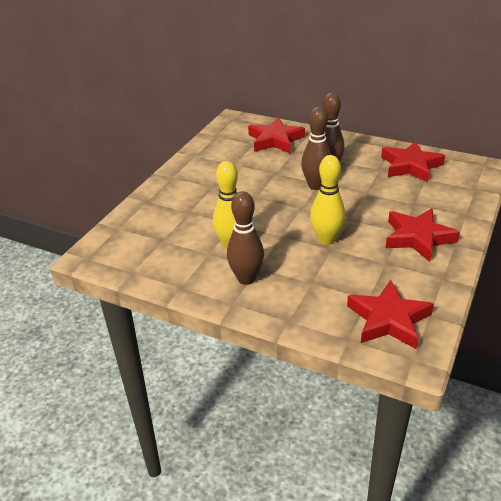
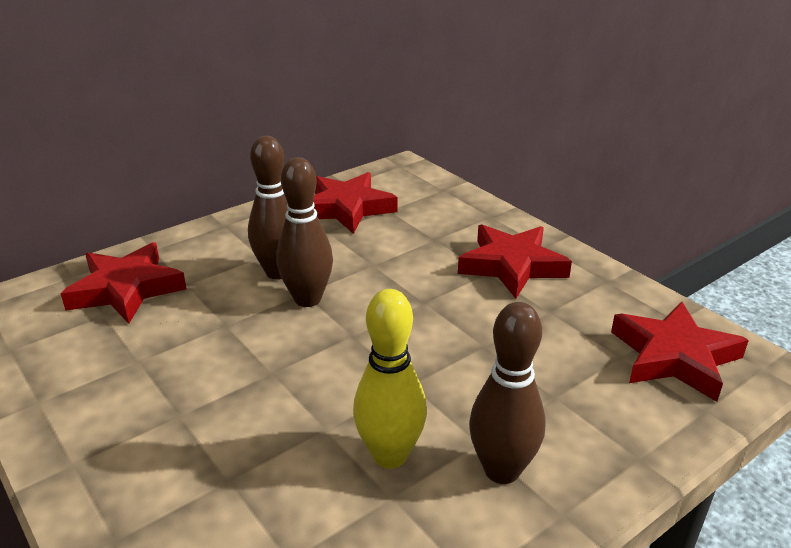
camera: 65 degrees left, 5 degrees down
(326, 239) = (457, 342): yellow bowling pin -> none

